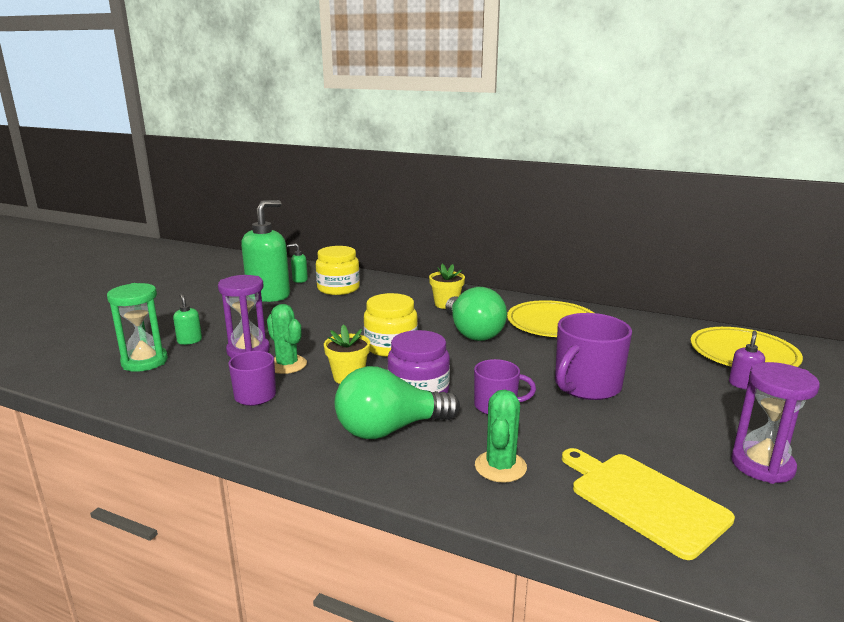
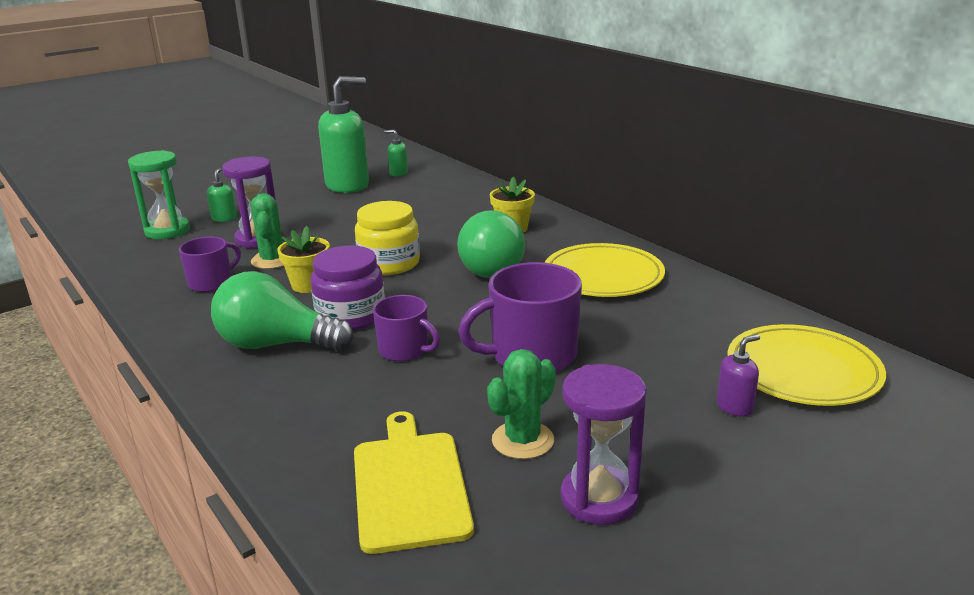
camera: 30 degrees right, 5 degrees up
(338, 288) = (424, 189): yellow jar -> none
(500, 467) = (322, 408): green cactus -> green cactus (523, 440)

